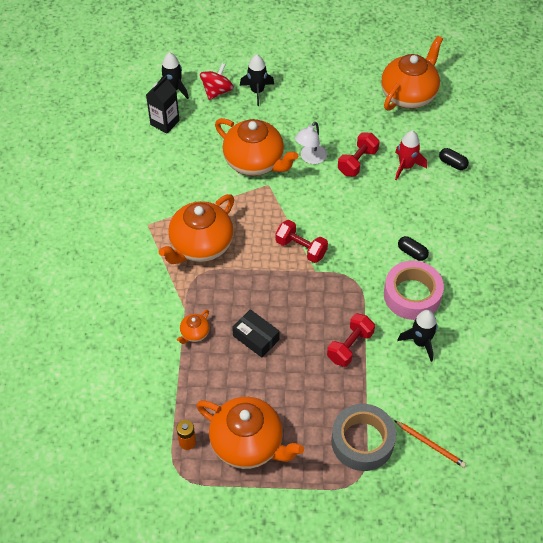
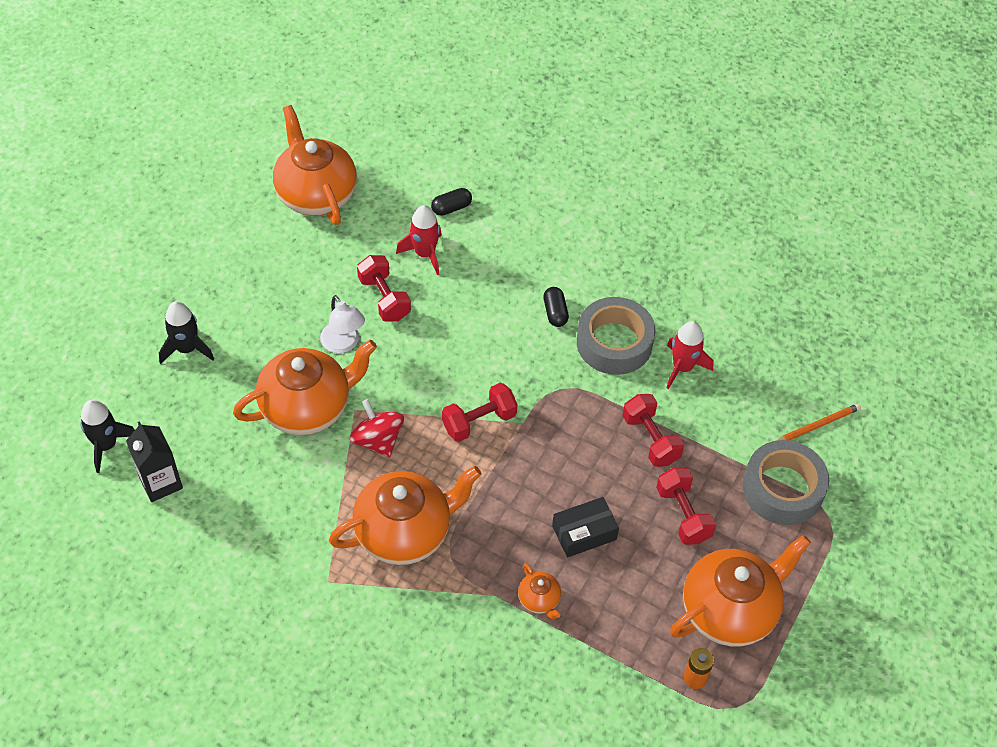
camera: 65 degrees left, 0 degrees up
(200, 246) = (405, 532): orange teapot -> orange teapot turned 90 degrees counterclockwise
(217, 91) = (151, 394): red spinning top -> red spinning top (378, 440)
(304, 388) = (683, 514): none -> red dumbbell
(412, 253) = (555, 312): black capsule -> black capsule turned 75 degrees counterclockwise
(412, 295) = (614, 343): pink tape -> grey tape
(420, 342) = (682, 367): black rocket -> red rocket

